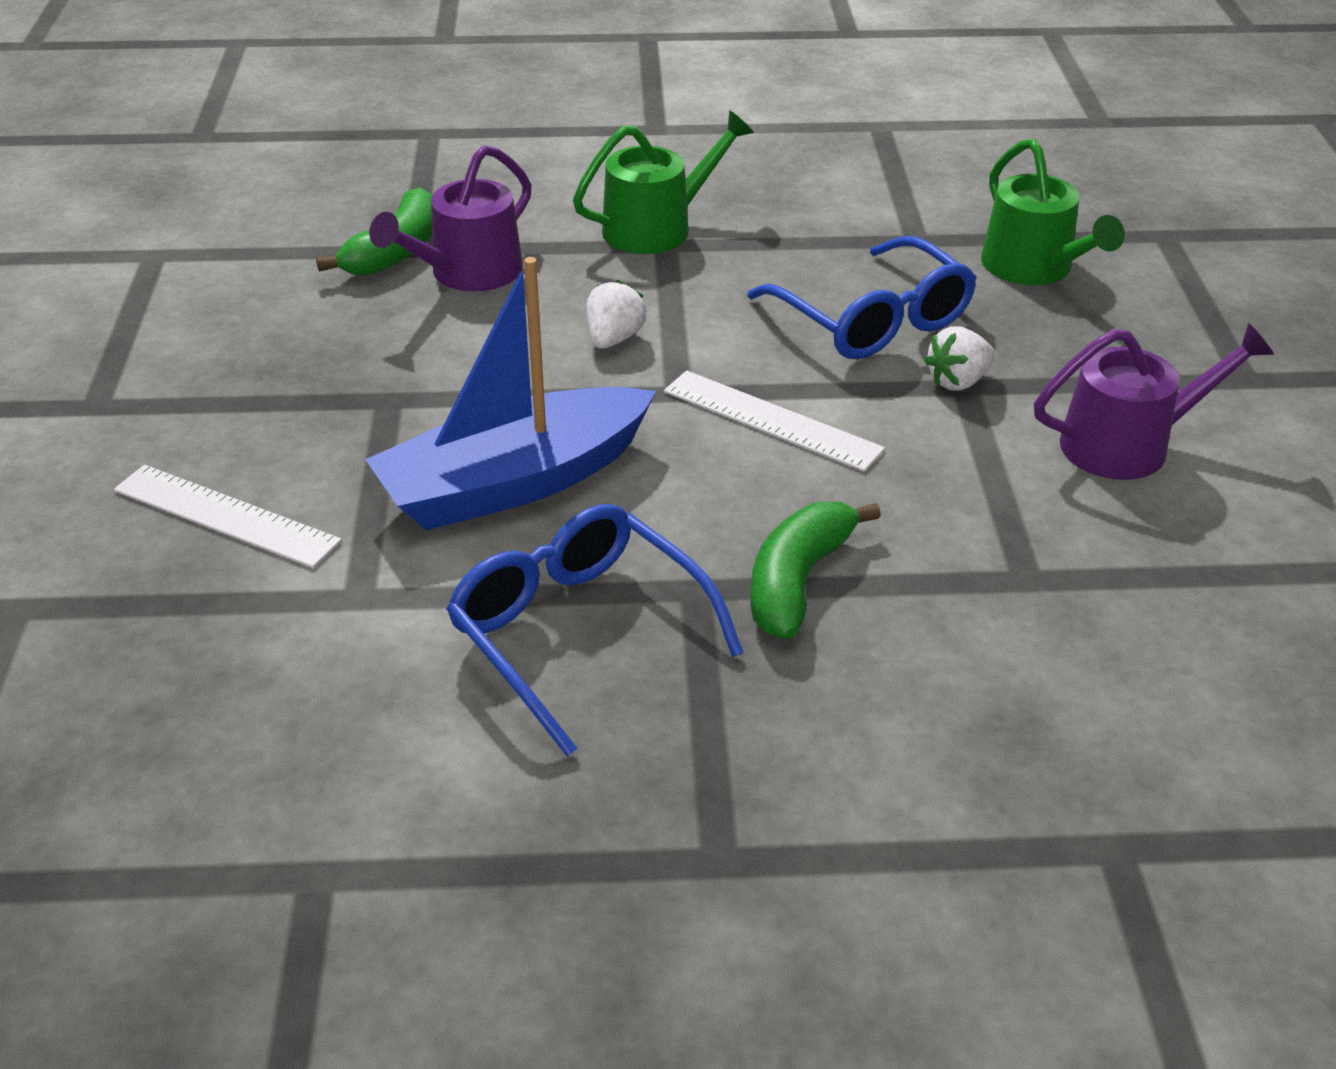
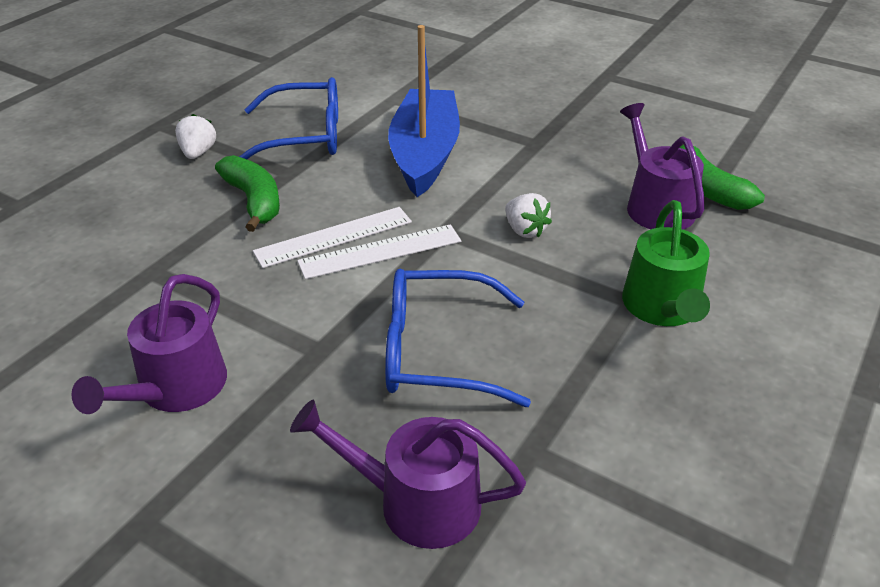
camera: 125 degrees right, 0 degrees up
(225, 516) = (484, 85): white ruler -> white ruler (333, 236)
(958, 381) = (327, 350): white strawberry -> white strawberry (198, 153)
(1033, 268) = (417, 502): green watering can -> purple watering can

